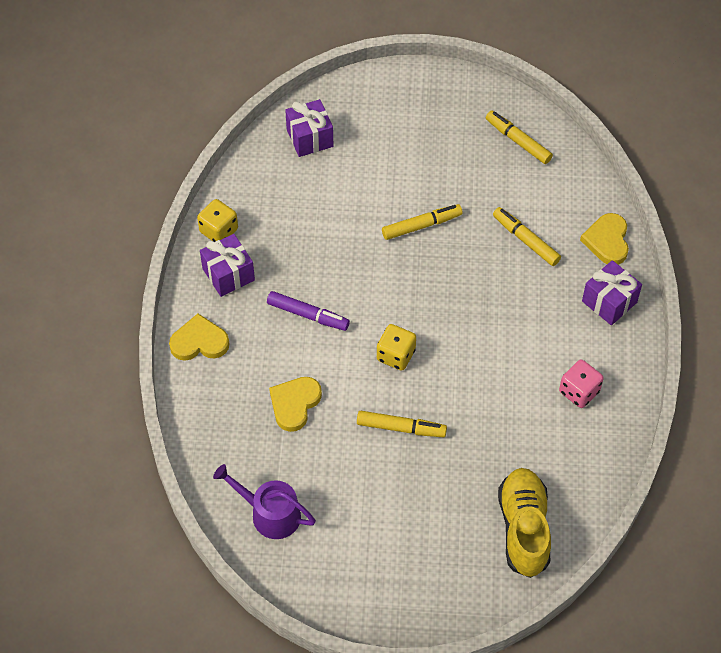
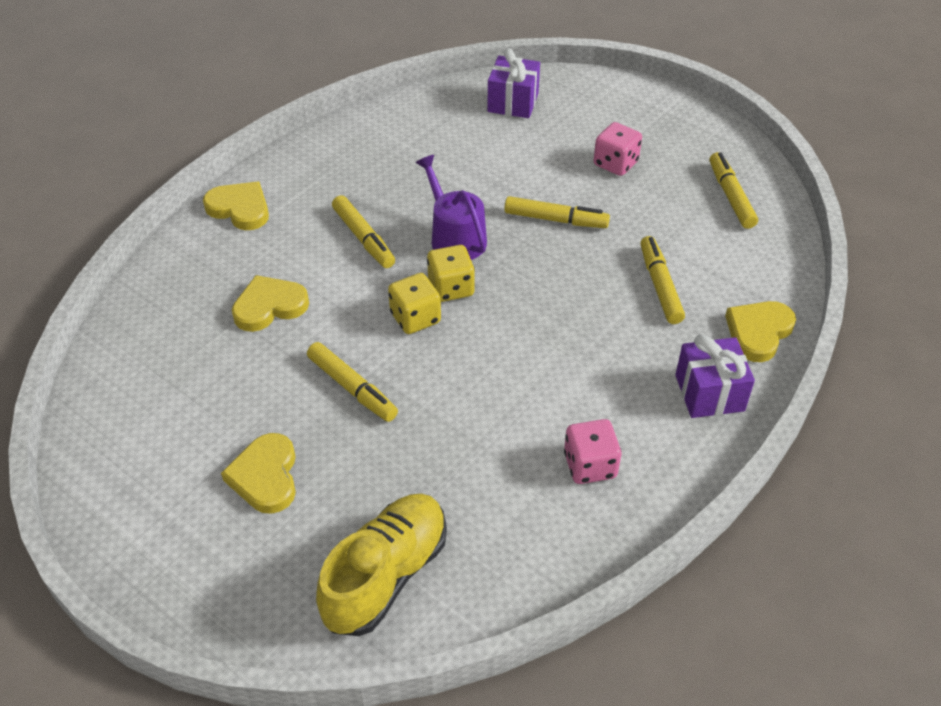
camera: 35 degrees right, 10 degrees down
(219, 231) = (353, 133): yellow dice -> yellow dice (451, 288)
(228, 274) = (325, 170): purple gift -> none
(270, 514) = (138, 391): purple watering can -> purple watering can (455, 237)
(307, 315) = (363, 238): purple marker -> yellow marker
(403, 516) = (265, 476): none -> yellow heart
(424, 155) = (615, 163): none -> pink dice

